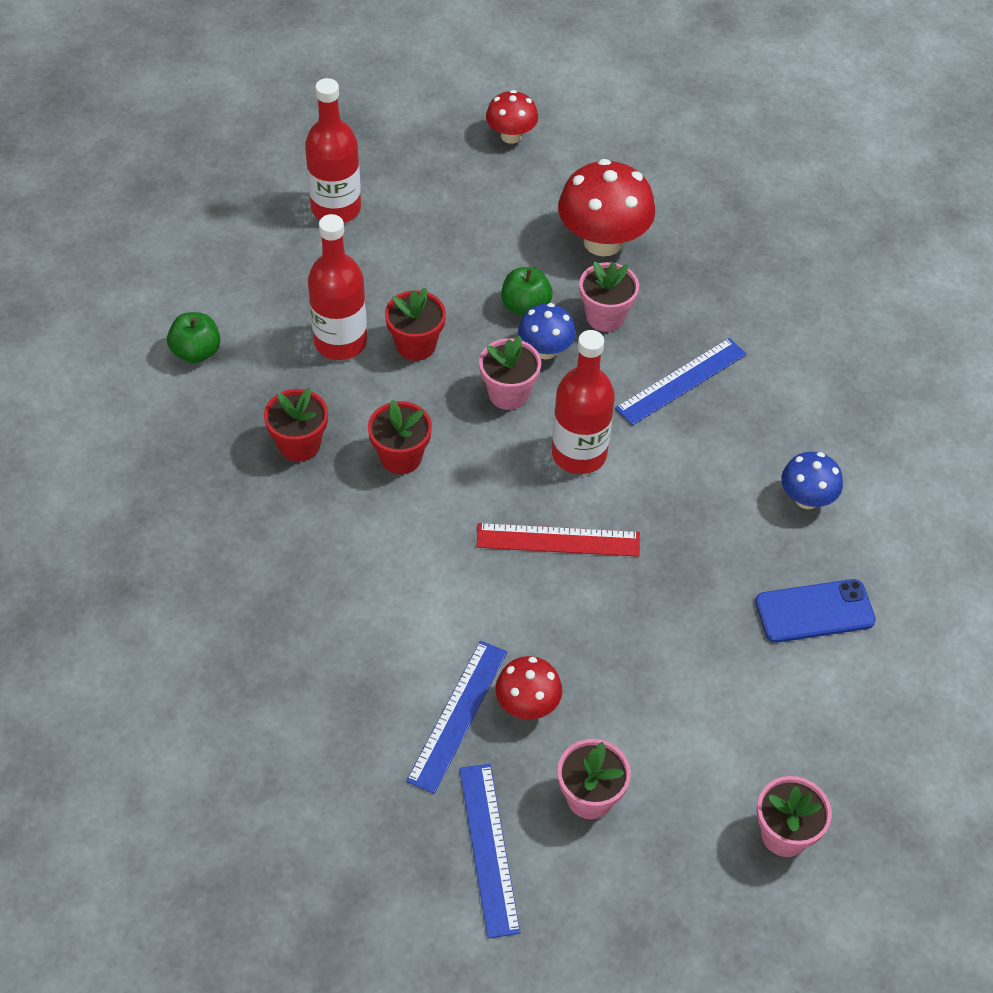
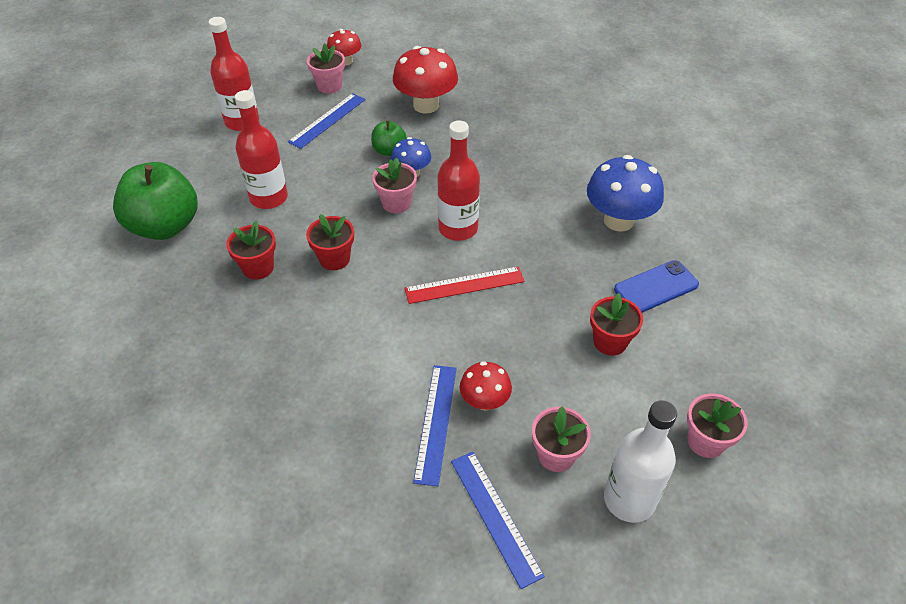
camera: 15 degrees left, 5 degrees down
(196, 352) = (165, 226): green apple -> green apple, size x2.01
(416, 345) = (322, 188): red flower pot -> red flower pot (610, 342)
(605, 317) = (444, 145): pink flower pot -> pink flower pot (329, 86)
(657, 876) = (629, 499): none -> white bottle
(681, 381) = (508, 171): blue ruler -> blue ruler (327, 120)
(806, 499) = (618, 220): blue mushroom -> blue mushroom, size x1.75

